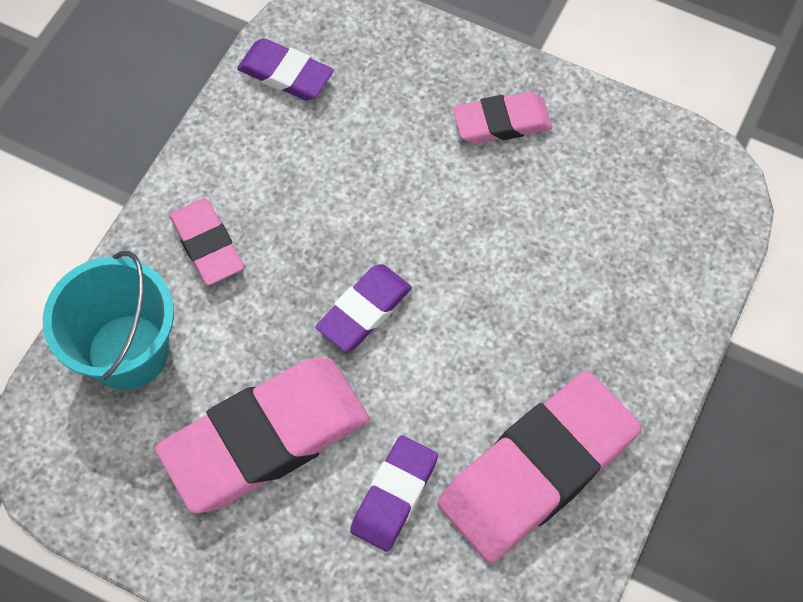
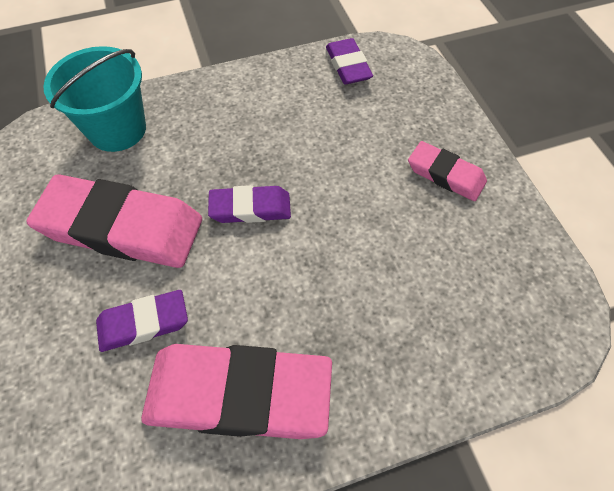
camera: 45 degrees right, 5 degrees down
(207, 245) = (214, 112): pink eraser -> none

